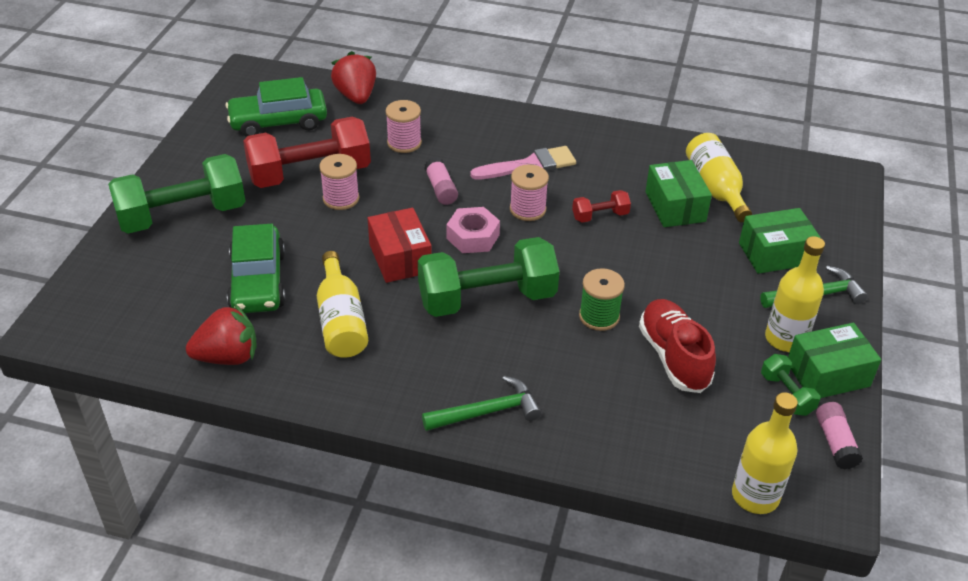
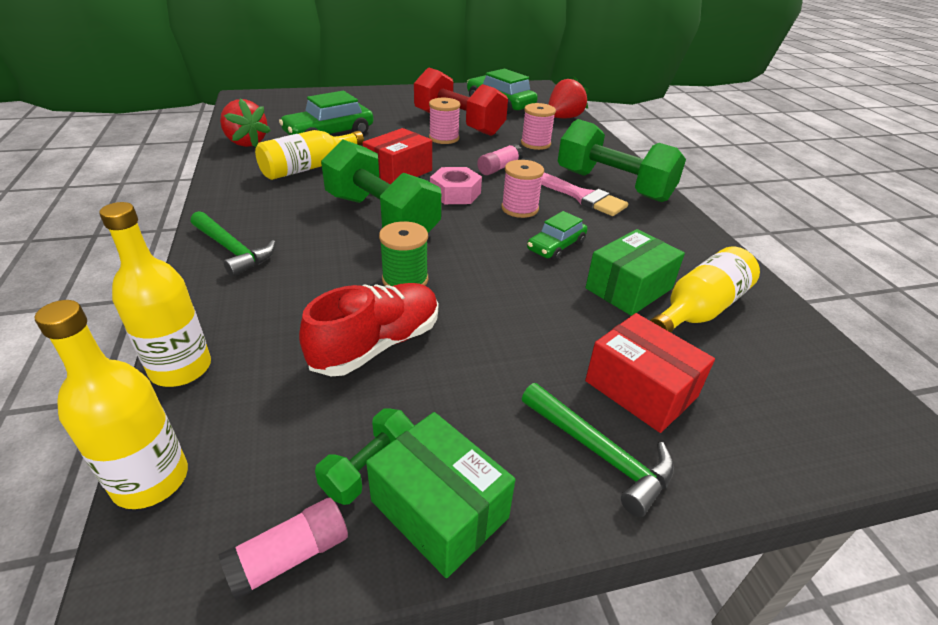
camera: 60 degrees right, 5 degrees down
(182, 215) = (374, 102): green dumbbell -> green dumbbell (613, 185)
(600, 216) = (556, 246): red dumbbell -> green car
(775, 254) = (640, 389): green box -> red box
(785, 339) = (481, 440): yellow bottle -> yellow bottle (181, 368)

